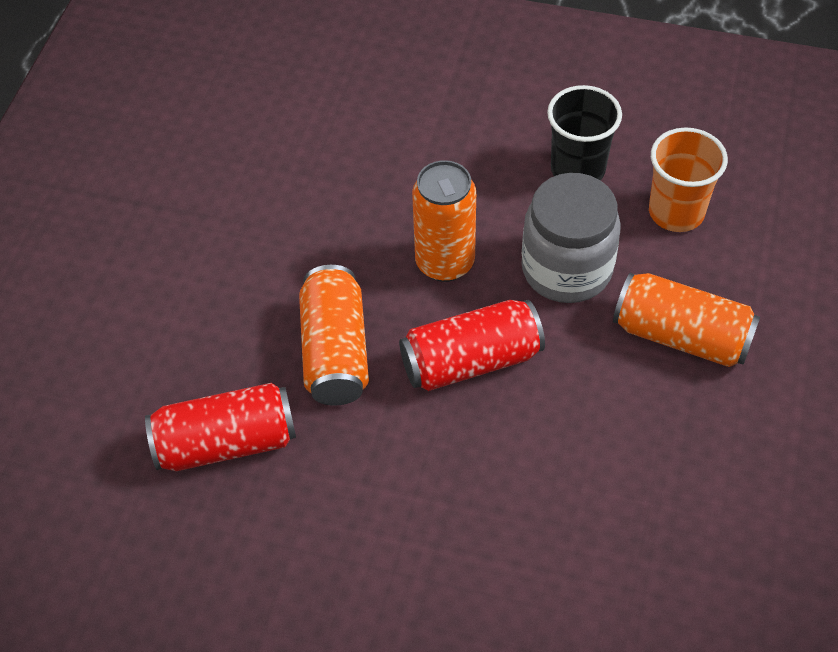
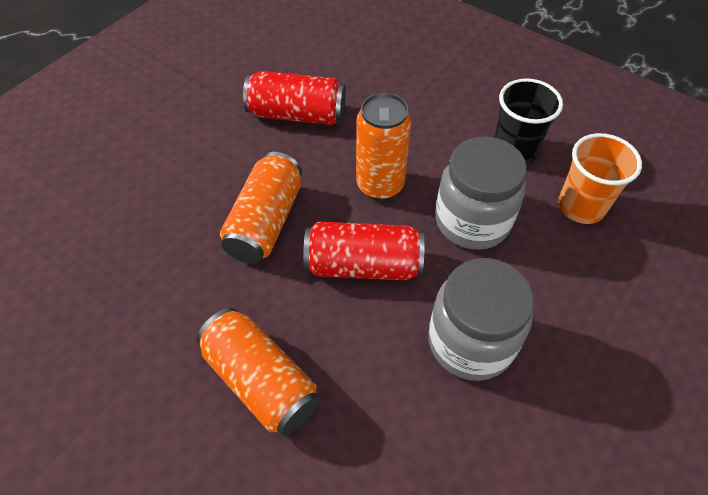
camera: 20 degrees right, 0 degrees up
(226, 443) = (150, 261): red can -> red can (297, 114)
(621, 400) = (470, 342): none -> grey jar
(681, 336) = (545, 306): orange can -> orange can (261, 381)

